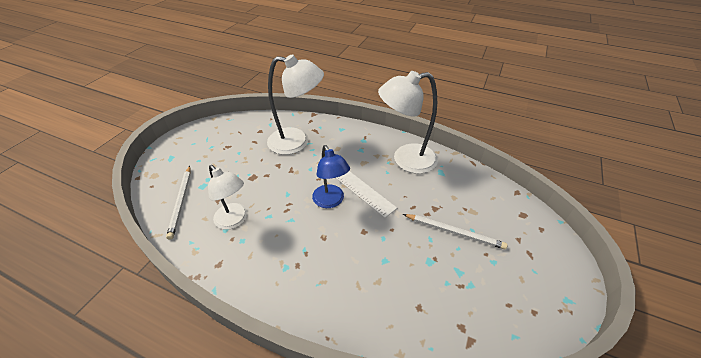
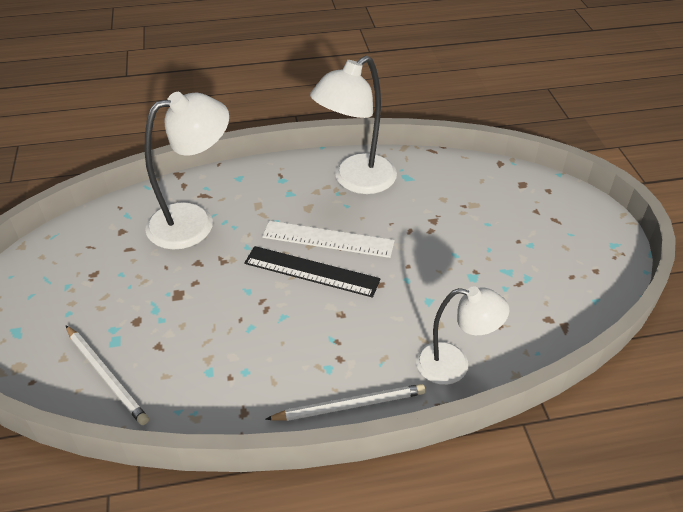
camera: 35 degrees left, 0 degrees up
(234, 220) = (211, 356): white lamp -> white lamp (454, 365)
(331, 201) = (311, 271): blue lamp -> black ruler
(454, 232) = (473, 235): white pencil -> white pencil (350, 405)

